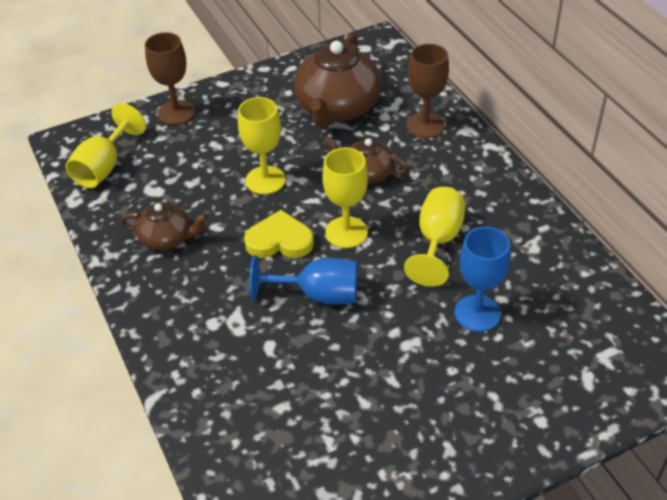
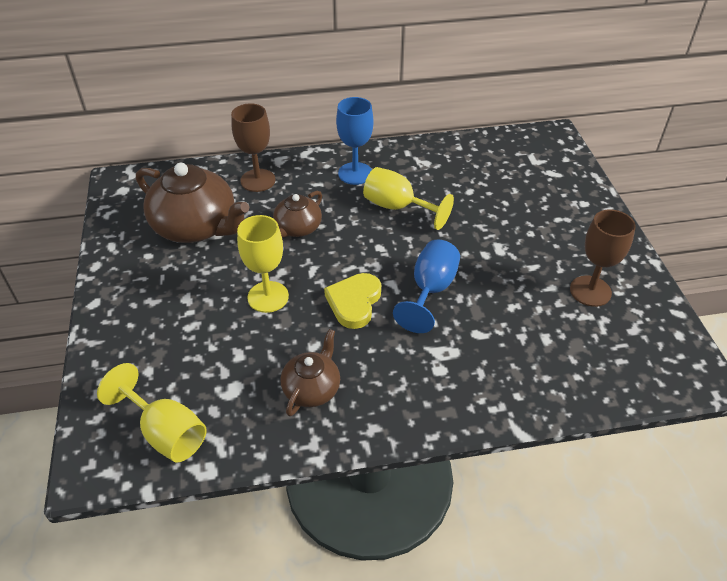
camera: 75 degrees left, 0 degrees up
(176, 112) = (115, 350): brown goblet -> brown goblet (590, 291)
(346, 232) = (364, 257): yellow goblet -> none
(477, 313) = (480, 206): blue goblet -> blue goblet (355, 173)

